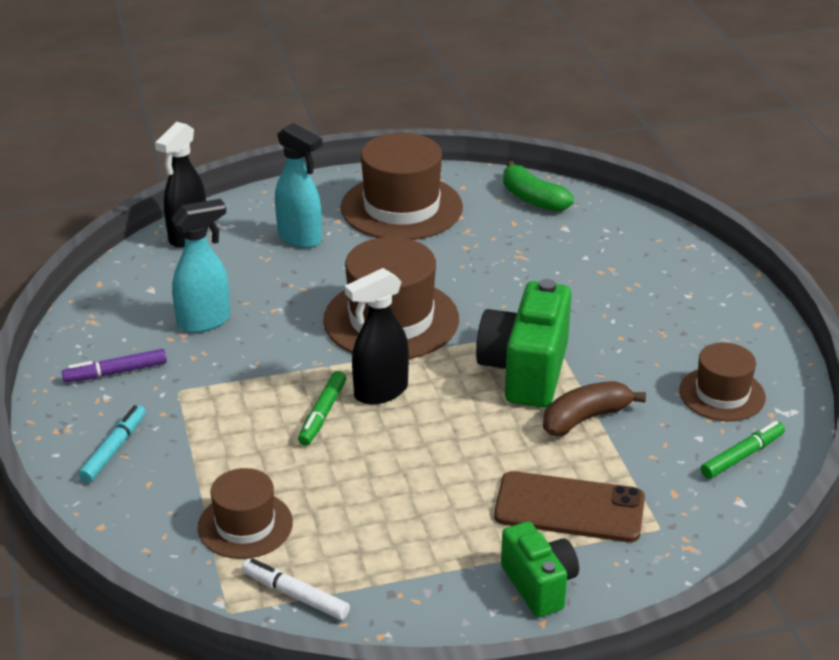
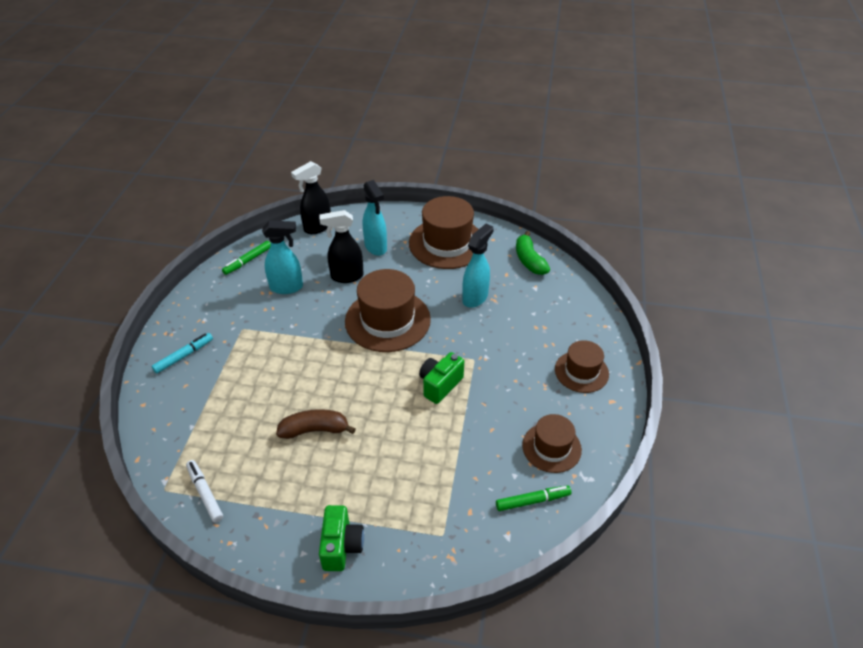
camera: 25 degrees right, 10 degrees up
(116, 372) = (219, 305): purple marker -> none
(245, 525) = (213, 433): brown hat -> brown hat (581, 371)
(322, 414) = (305, 373): green marker -> green marker (248, 261)
(380, 392) = (346, 369): black spray bottle -> black spray bottle (346, 276)
(493, 260) = (475, 297): none -> turquoise spray bottle
(525, 371) = (440, 385): green camera -> green camera, size x0.61
(569, 508) = (398, 496): brown phone -> none
(585, 418) = (452, 433): brown banana -> brown banana (315, 430)

